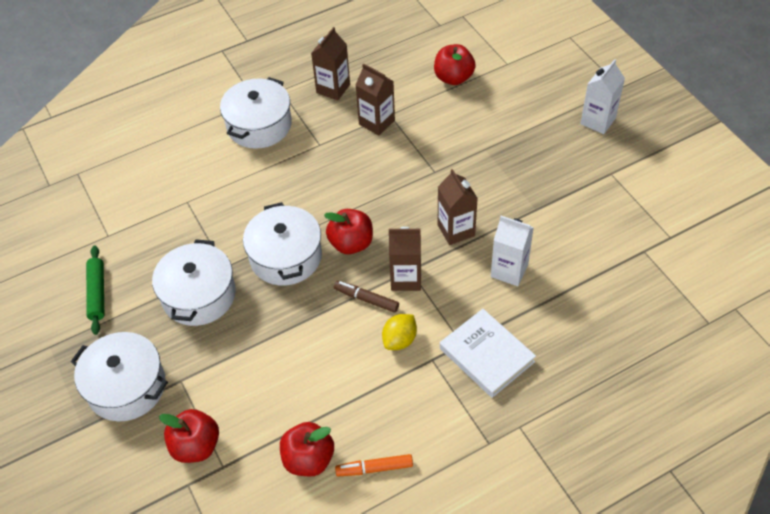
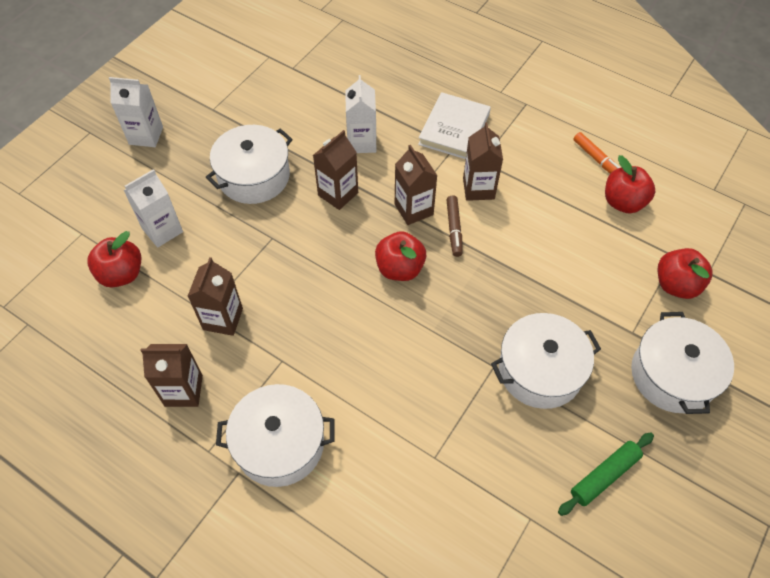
camera: 120 degrees left, 5 degrees up
(286, 257) = (448, 316): white pot -> white pot (254, 176)
(400, 340) = (478, 188): yellow lemon -> brown carton
(483, 108) = (162, 230): none -> white carton

